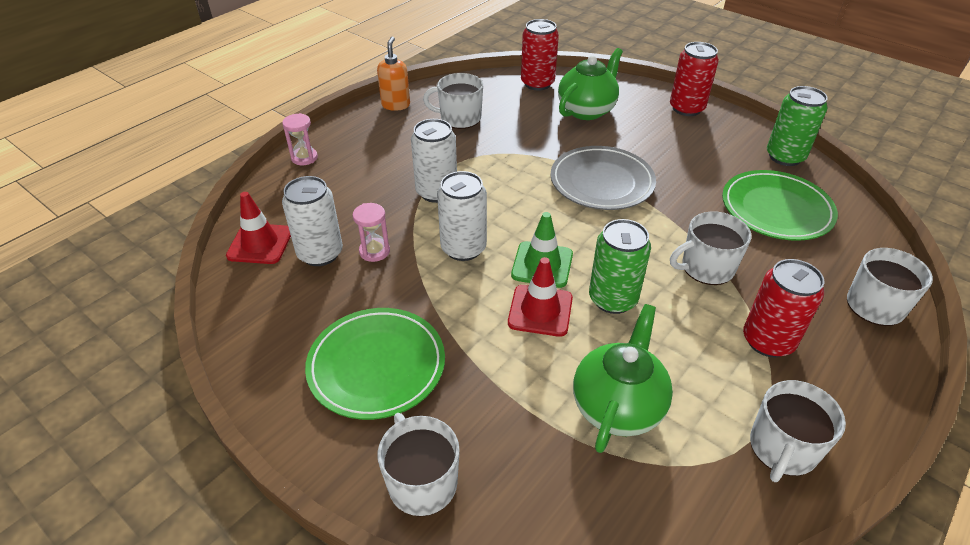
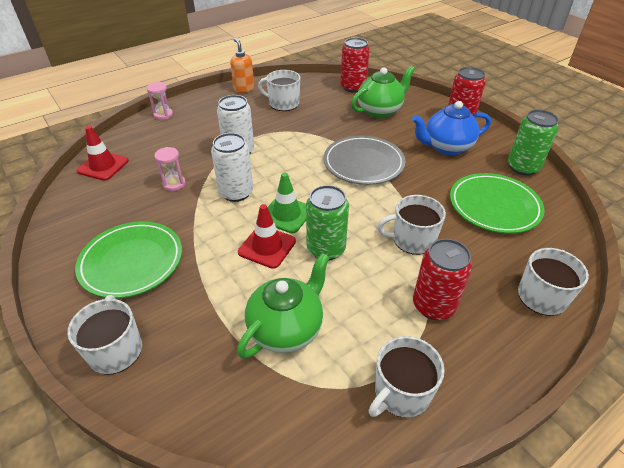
camera: 15 degrees right, 0 degrees up
(320, 253) = (138, 179): white can -> none
(396, 105) = (244, 89): orange soap dispenser -> orange soap dispenser turned 45 degrees counterclockwise
(688, 145) = (446, 147): none -> blue teapot

